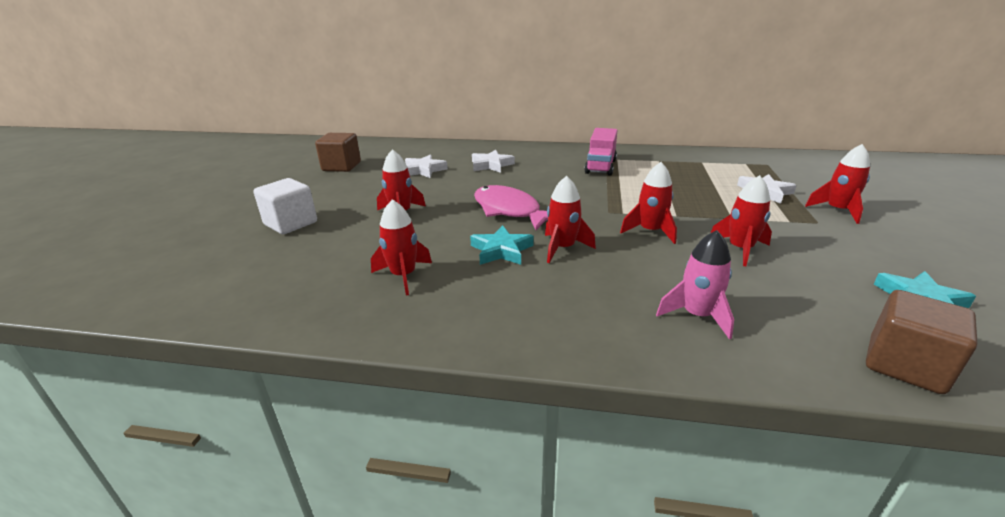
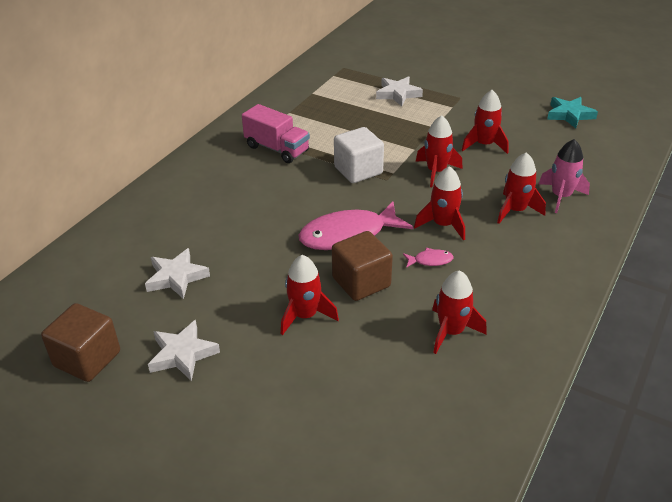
camera: 70 degrees left, 10 degrees up
(291, 223) = (273, 420): white cube -> white cube (358, 170)
(491, 165) = (207, 219): white star -> white star (182, 354)
(501, 250) = (430, 260): turquoise star -> pink fish
(837, 211) = (447, 82): red rocket -> red rocket (515, 210)
(905, 365) = (623, 150): brown cube -> brown cube (361, 282)

